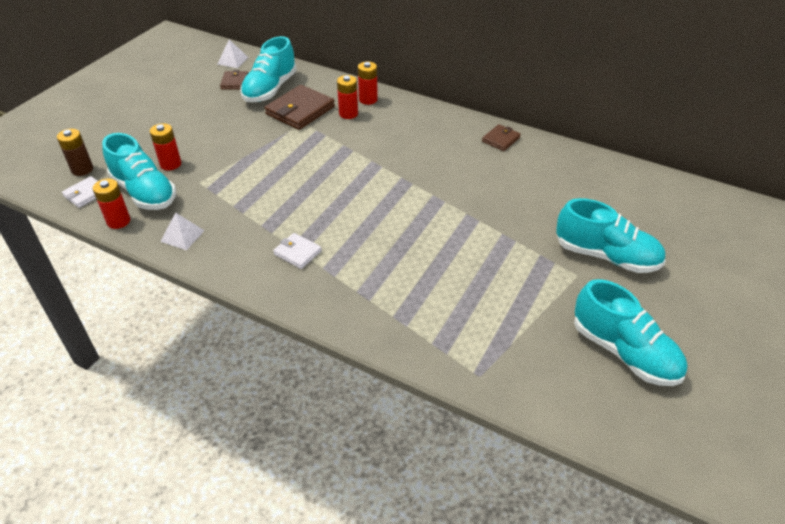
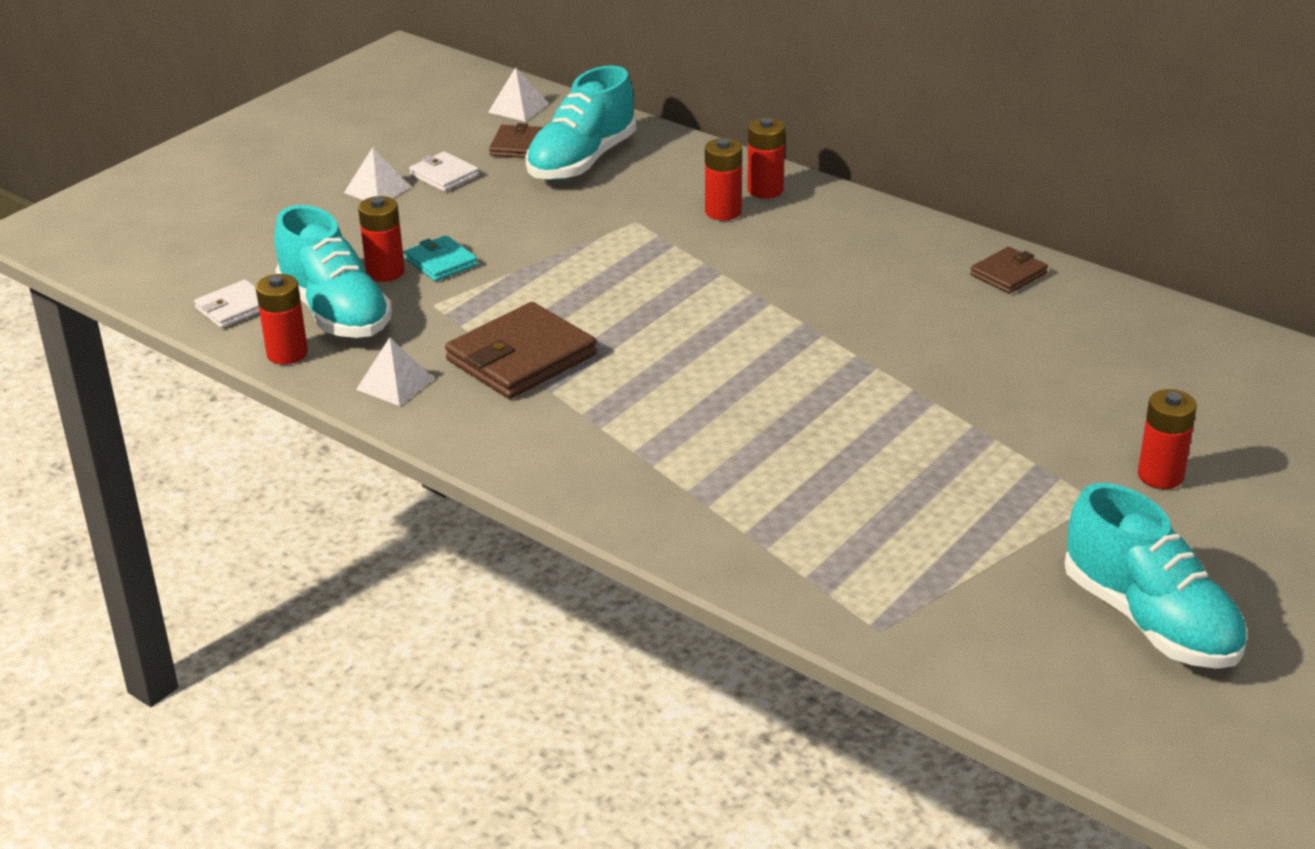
camera: 10 degrees right, 10 degrees down
(82, 169) = (230, 270): brown battery -> none
(161, 113) = (377, 189): none -> white pyramid
(201, 155) = (441, 262): none -> turquoise wallet
(297, 252) = (593, 425): white wallet -> white wallet (444, 175)
(300, 110) = (633, 201): brown wallet -> brown wallet (521, 358)
(606, 256) = (1160, 476): turquoise shoe -> red battery

